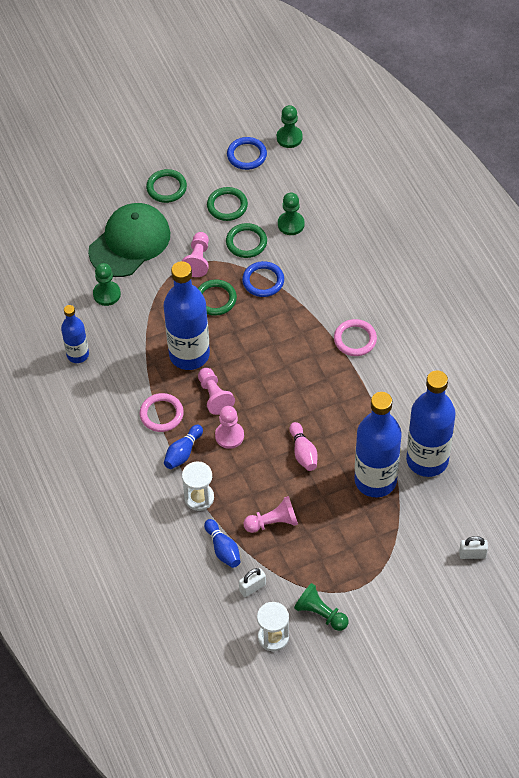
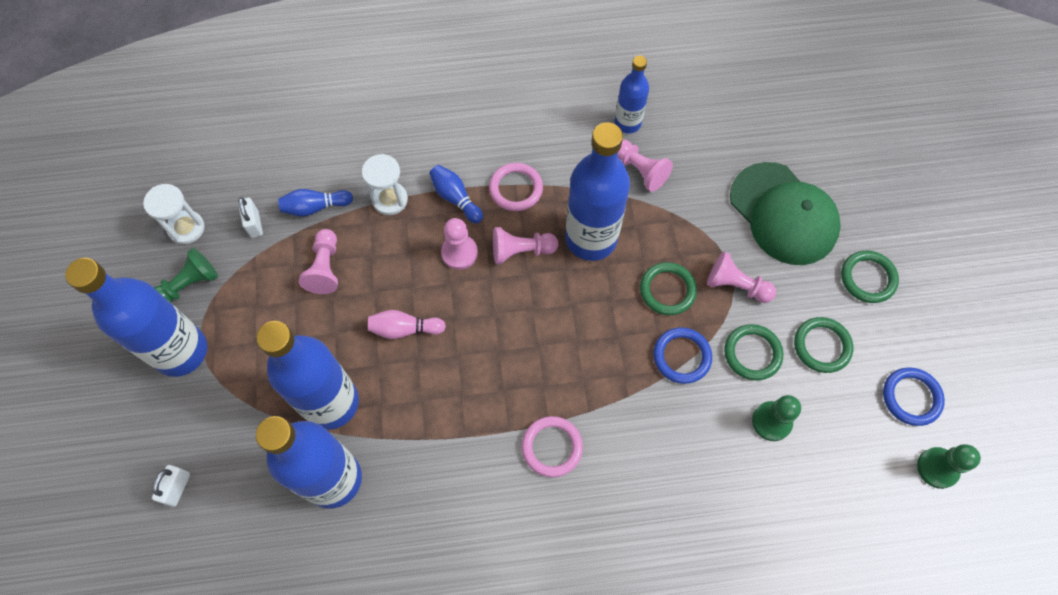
camera: 105 degrees right, 10 degrees up
(107, 294) = (708, 171): green pawn -> none
(119, 337) = (640, 170): none -> pink pawn
(375, 595) = (181, 351): none -> blue bottle

